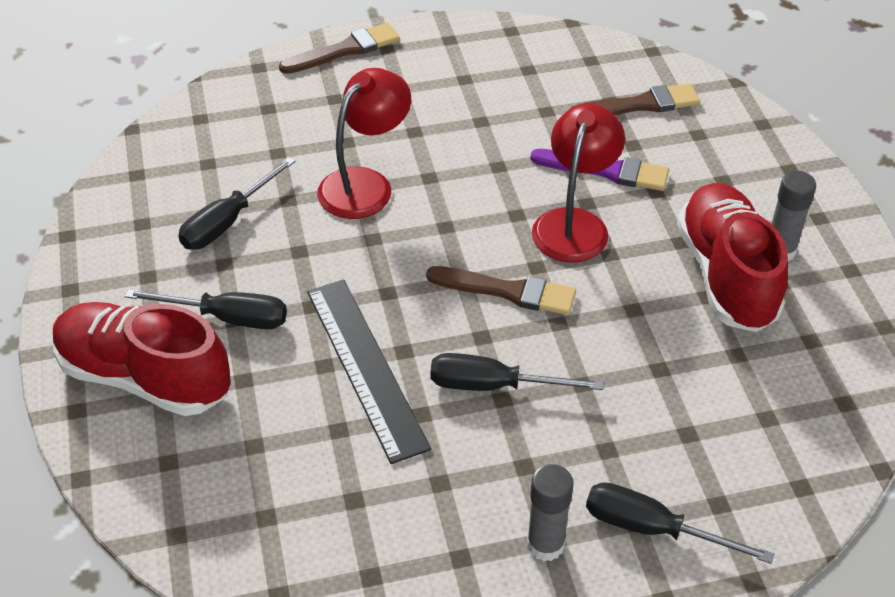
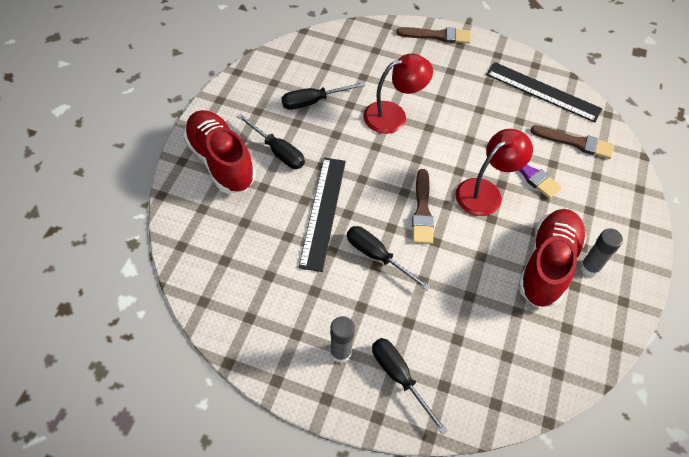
camera: 30 degrees right, 10 degrees up
(508, 291) = (422, 210): brown brush -> brown brush turned 45 degrees clockwise
(548, 60) = (543, 92): none -> black ruler

